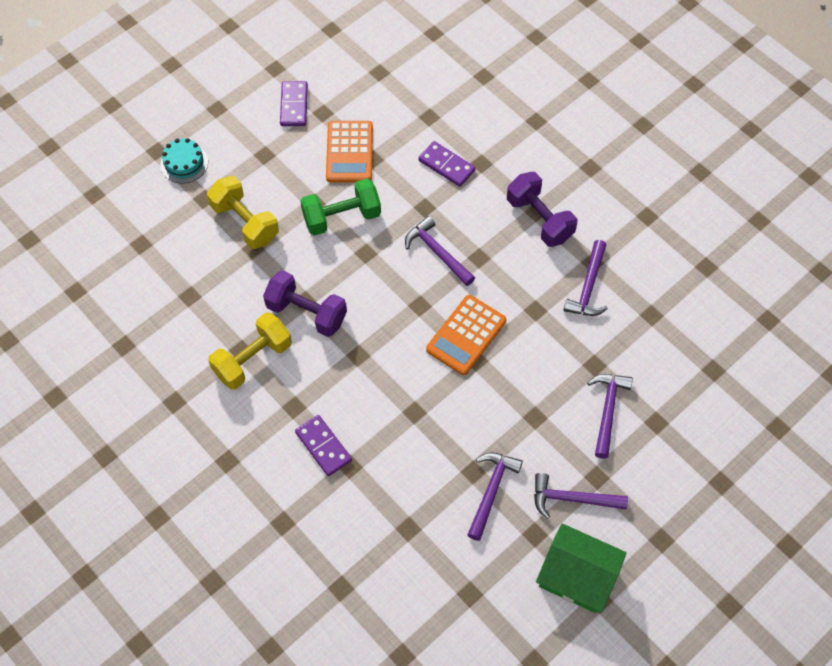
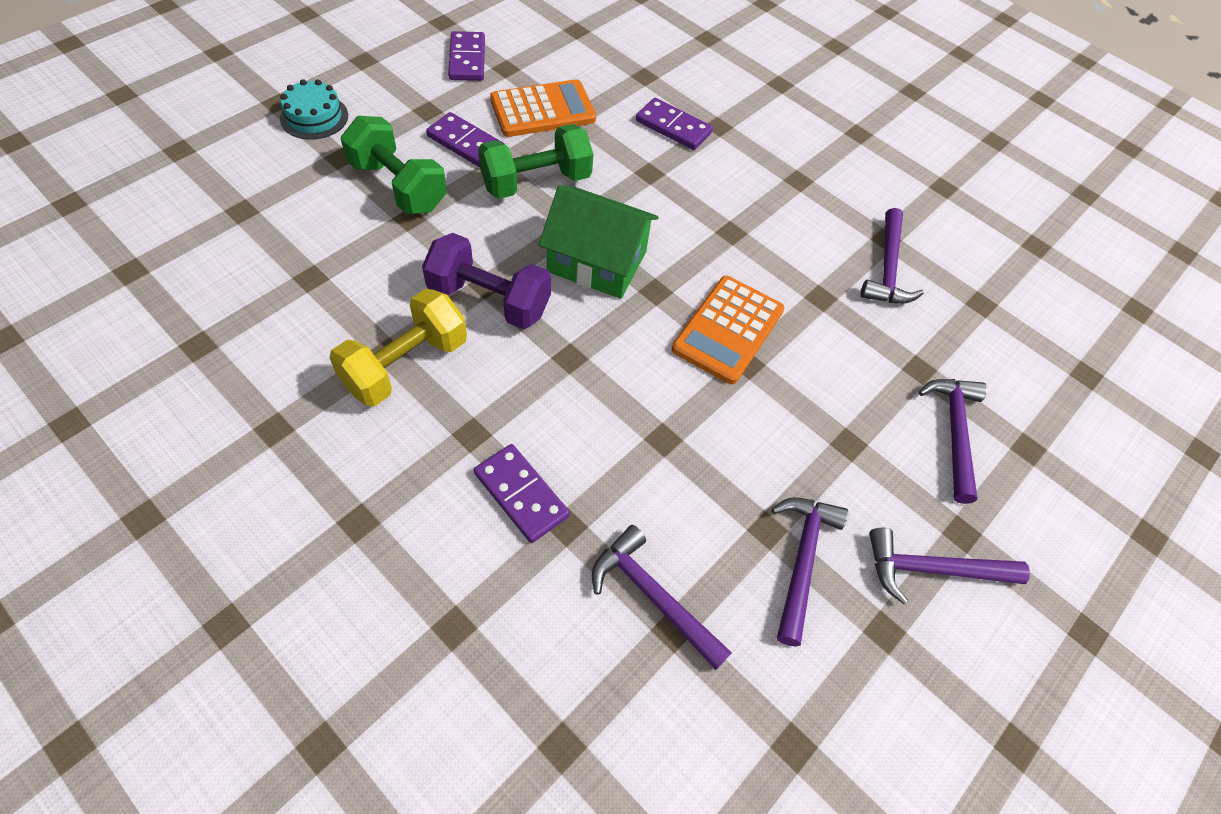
camera: 10 degrees left, 5 degrees down
(245, 222) = (398, 186): yellow dumbbell -> green dumbbell
(292, 184) = (466, 143): none -> purple domino
(349, 152) = (543, 110): orange calculator -> orange calculator turned 105 degrees counterclockwise
(437, 252) = (673, 225): purple hammer -> purple hammer (653, 597)
(539, 219) = (805, 188): purple dumbbell -> none
(577, 576) = (970, 704): green house -> green house (597, 262)

